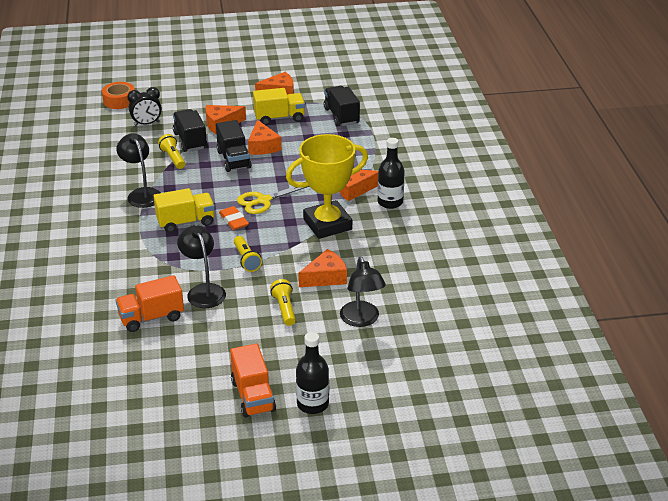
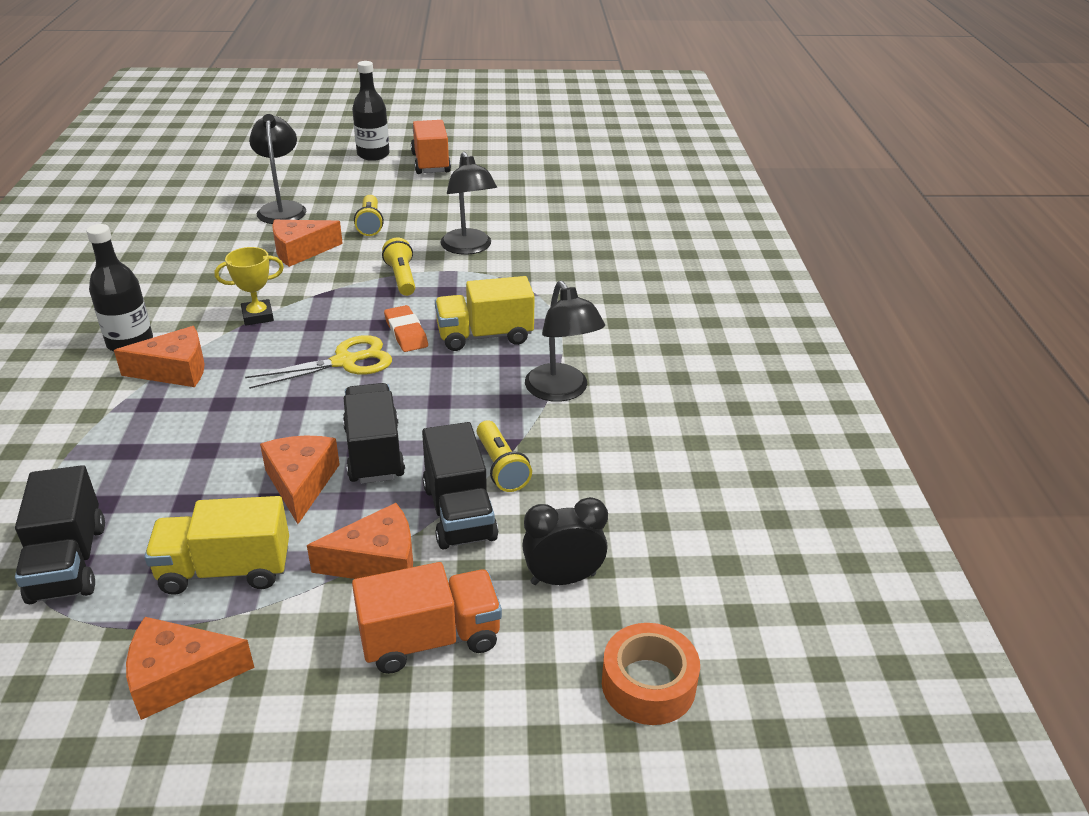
camera: 175 degrees left, 0 degrees up
(151, 317) = (537, 227): orange truck -> orange truck (430, 639)
(327, 224) = (258, 316): yellow trophy -> yellow trophy, size x0.46

